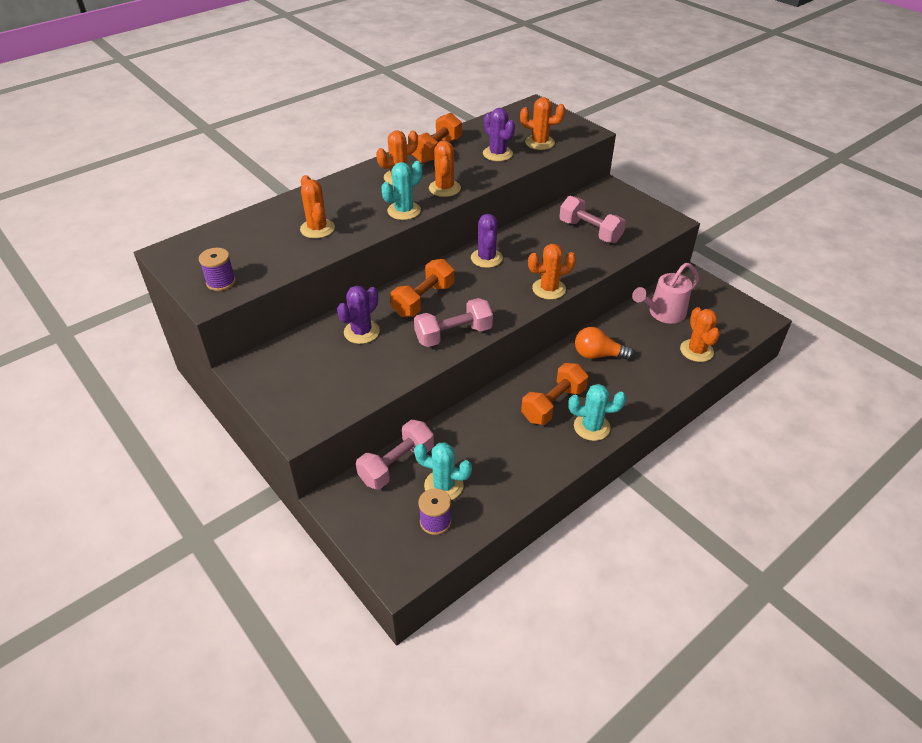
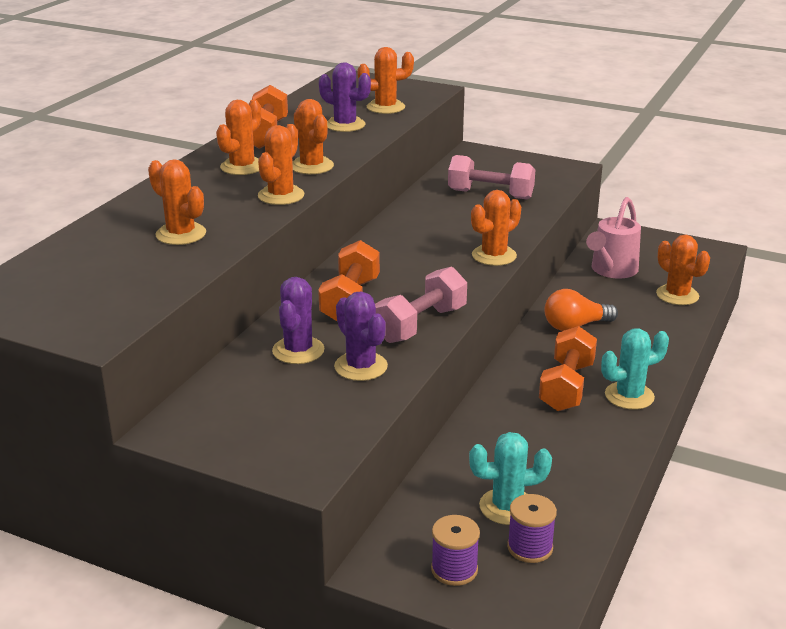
camera: 25 degrees left, 15 degrees down
(221, 282) = (94, 314): purple spool -> purple spool (454, 569)
(396, 464) = (428, 504): pink dumbbell -> none
(404, 211) = (281, 195): turquoise cactus -> orange cactus
(486, 258) = (391, 243): purple cactus -> purple cactus (361, 366)

